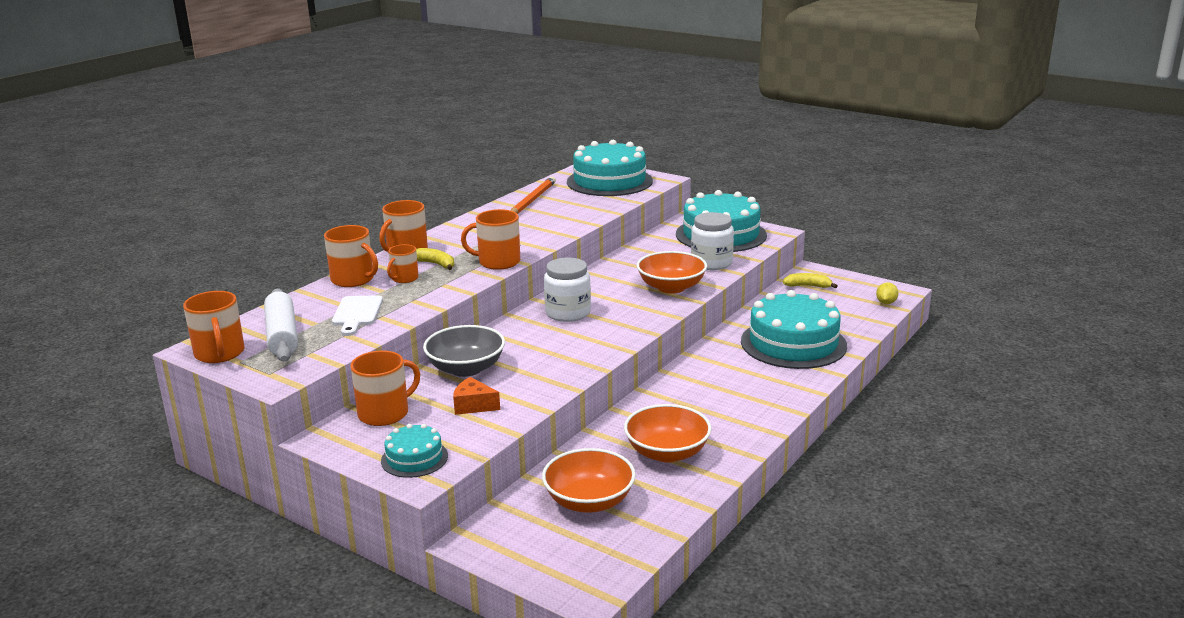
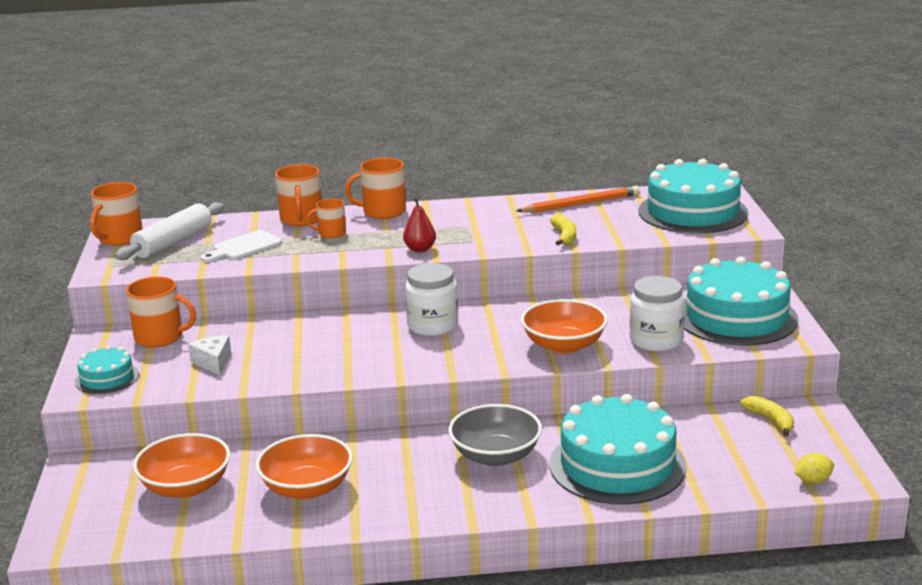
camera: 50 degrees right, 0 degrees up
(436, 264) = (377, 231): yellow banana -> yellow banana (564, 236)
(466, 368) = (270, 332): grey bowl -> grey bowl (495, 456)
(473, 405) = (213, 362): orange cheese -> white cheese
(498, 262) = (420, 249): orange mug -> red pear

